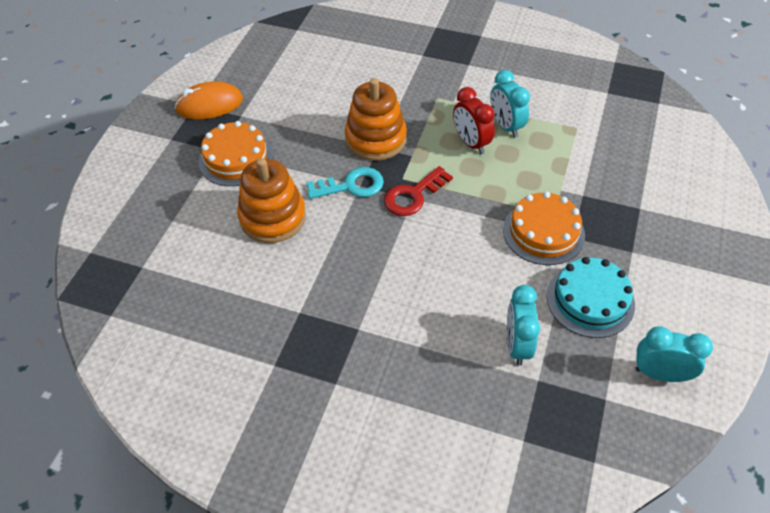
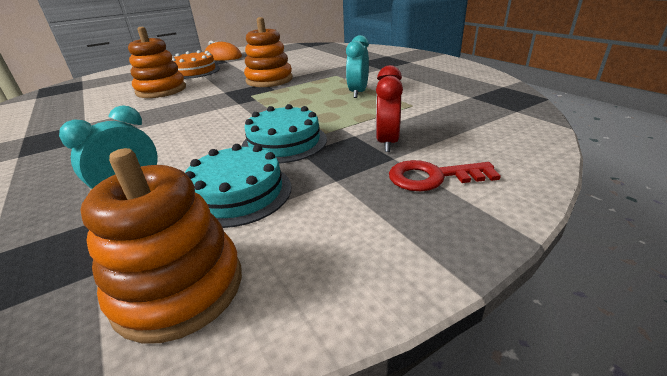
camera: 40 degrees right, 20 degrees down
(351, 186) = (219, 91): turquoise key -> none
(413, 195) = (241, 102): red key -> red key (433, 177)
(471, 143) = (320, 93): red clock -> red clock (387, 142)
(543, 232) = (284, 142): orange cake -> turquoise cake
(660, 374) = (179, 288): turquoise clock -> orange stacking toy

